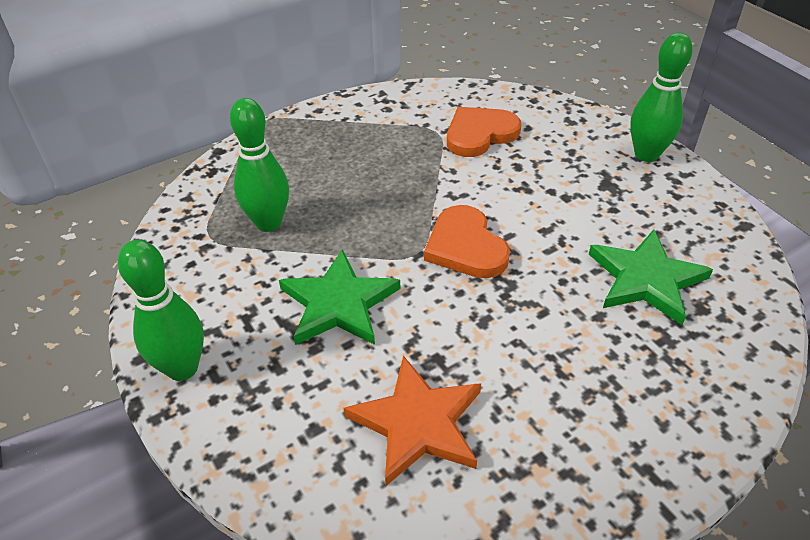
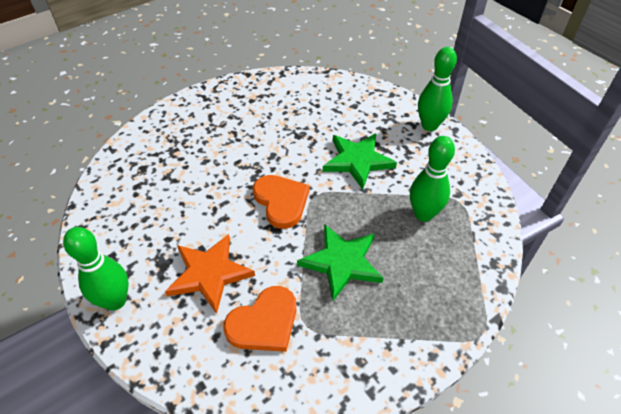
camera: 175 degrees right, 5 degrees up
(418, 423) = (306, 109): orange star -> orange star (209, 274)
(646, 279) = (168, 184): green star -> green star (341, 262)

